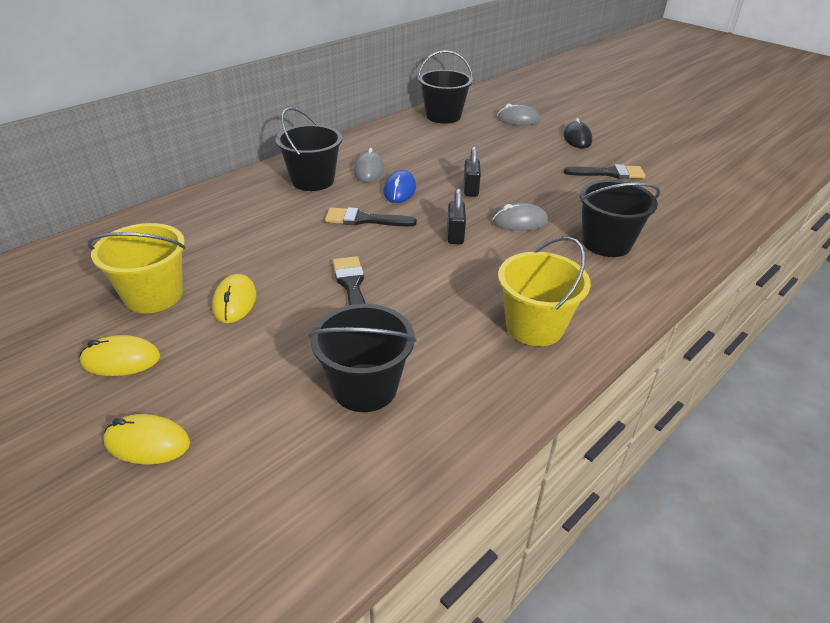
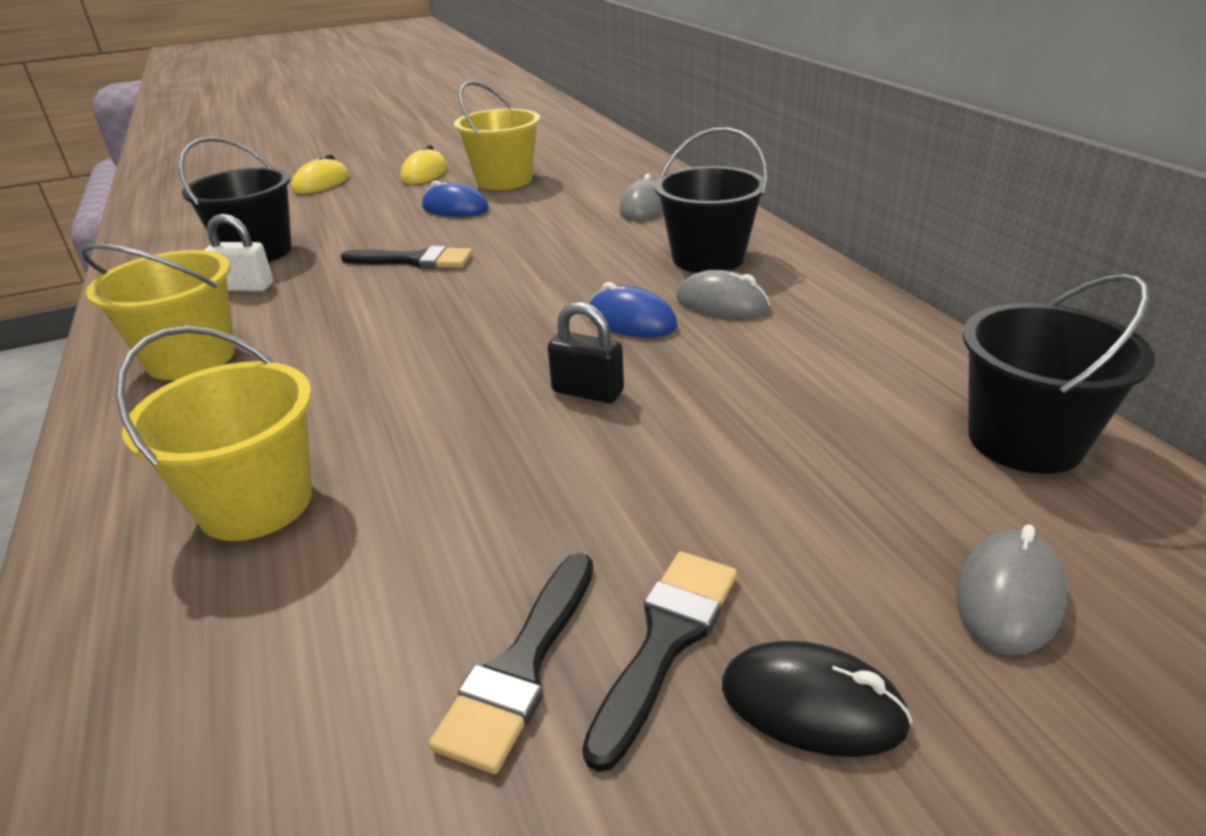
camera: 115 degrees right, 5 degrees down
(235, 302) = (455, 208): yellow mouse -> blue mouse
(364, 219) = (558, 283): black brush -> black brush (666, 641)
(432, 356) = (245, 287): none -> white padlock
(455, 235) = (450, 344): black padlock -> none
(520, 222) = (427, 418): grey mouse -> grey mouse (643, 207)
(606, 243) = (256, 503): black bucket -> yellow bucket

